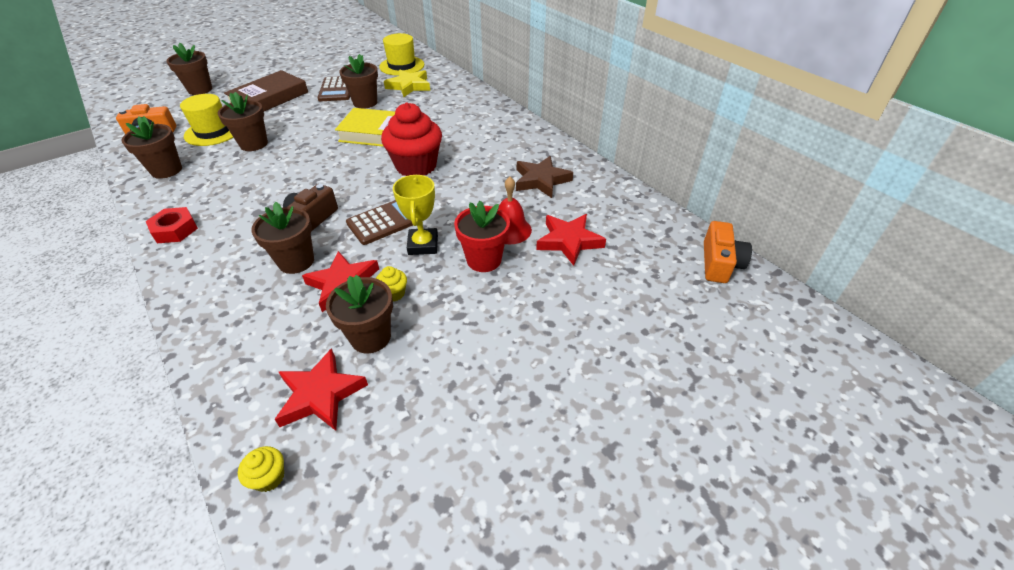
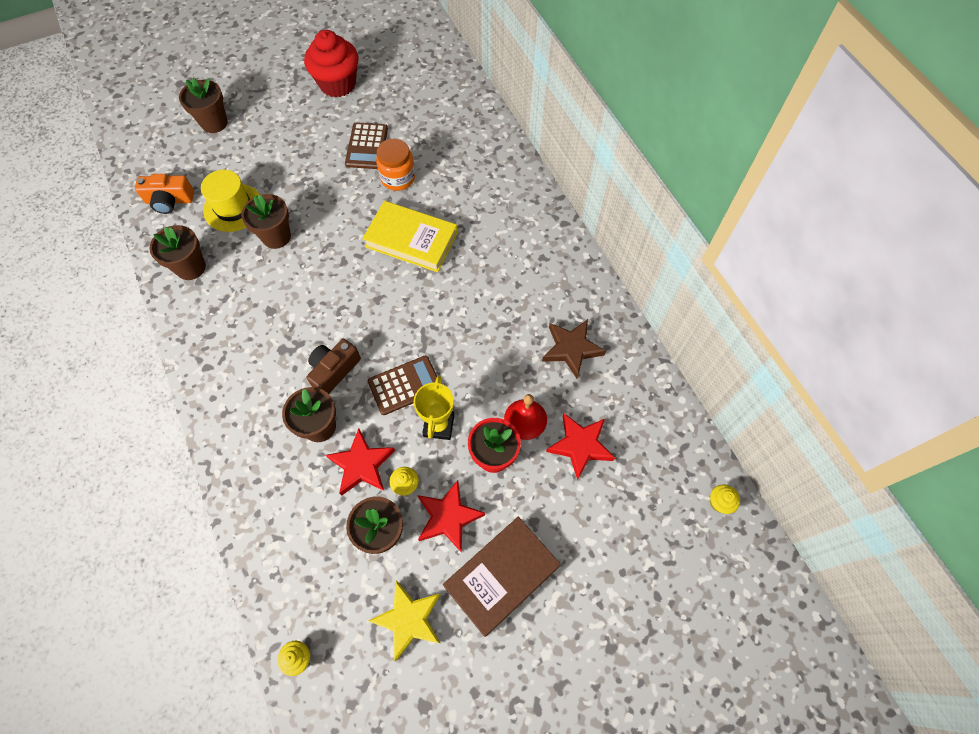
camera: 10 degrees right, 20 degrees up
(175, 230) = (207, 362): red nut -> none
(269, 98) = (291, 152): brown book -> brown book (501, 576)
(320, 394) = (338, 587): red star -> red star (448, 517)
(365, 103) = (398, 178): brown flower pot -> orange jar
(402, 66) = (446, 107): yellow hat -> none
(409, 86) = (450, 152): yellow star -> yellow star (408, 619)
(416, 166) = (444, 303): red cupcake -> red cupcake (337, 84)
(719, 263) = (719, 502): orange camera -> yellow cupcake

